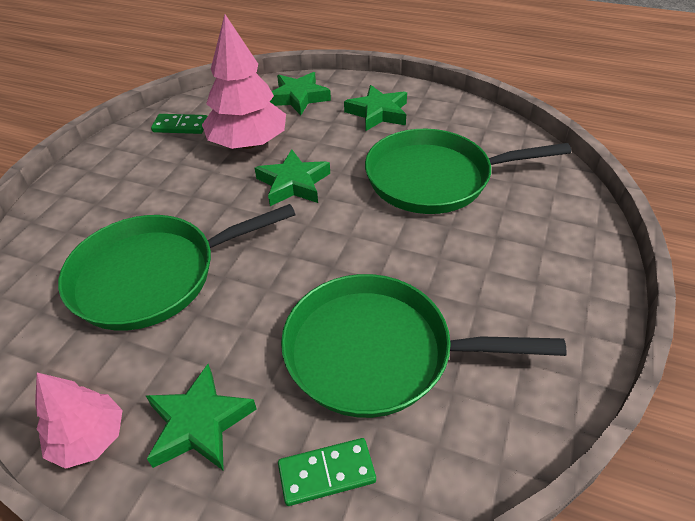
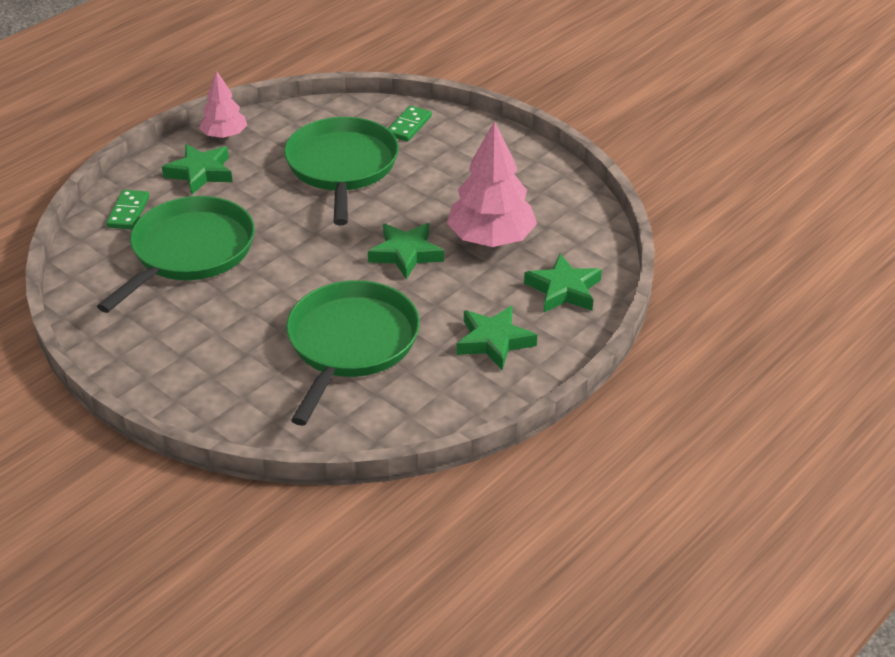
camera: 110 degrees right, 5 degrees down
(180, 126) = (550, 201): green domino -> green domino (408, 126)

